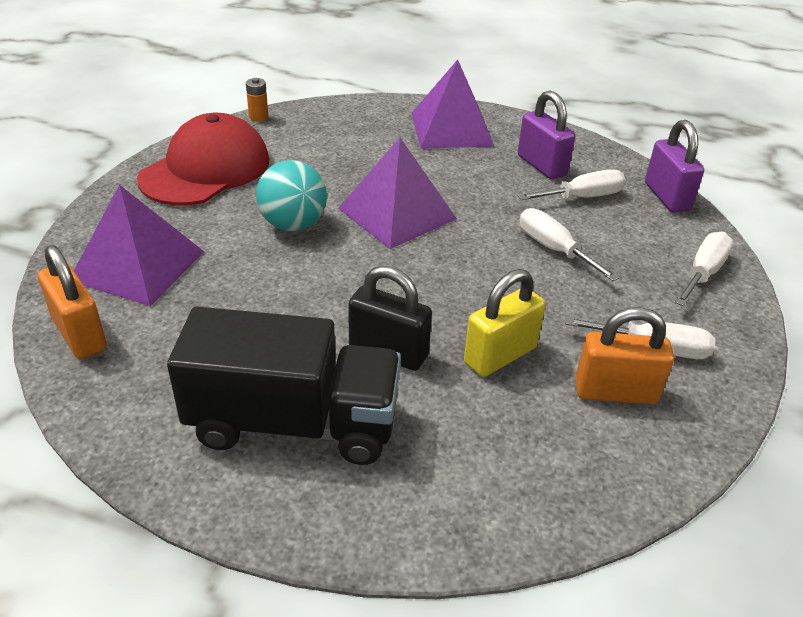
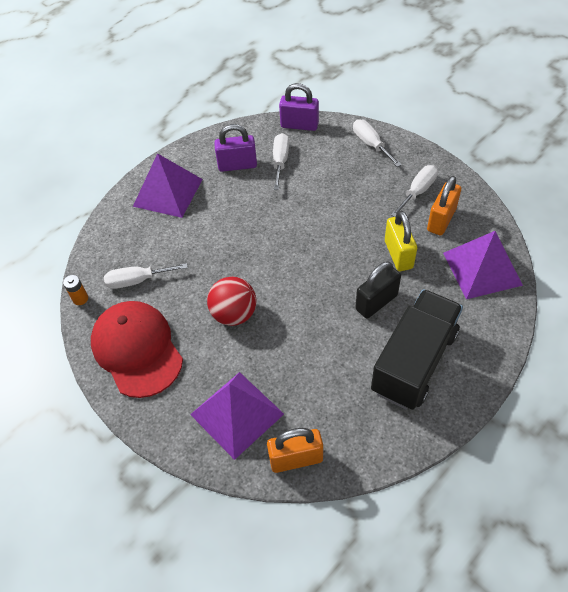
camera: 60 degrees left, 15 degrees up
(293, 224) = (234, 314): turquoise ball -> red ball
(396, 213) = (250, 255): purple pyramid -> purple pyramid (482, 269)
(554, 249) = (322, 195): white screwdriver -> white screwdriver (137, 281)

